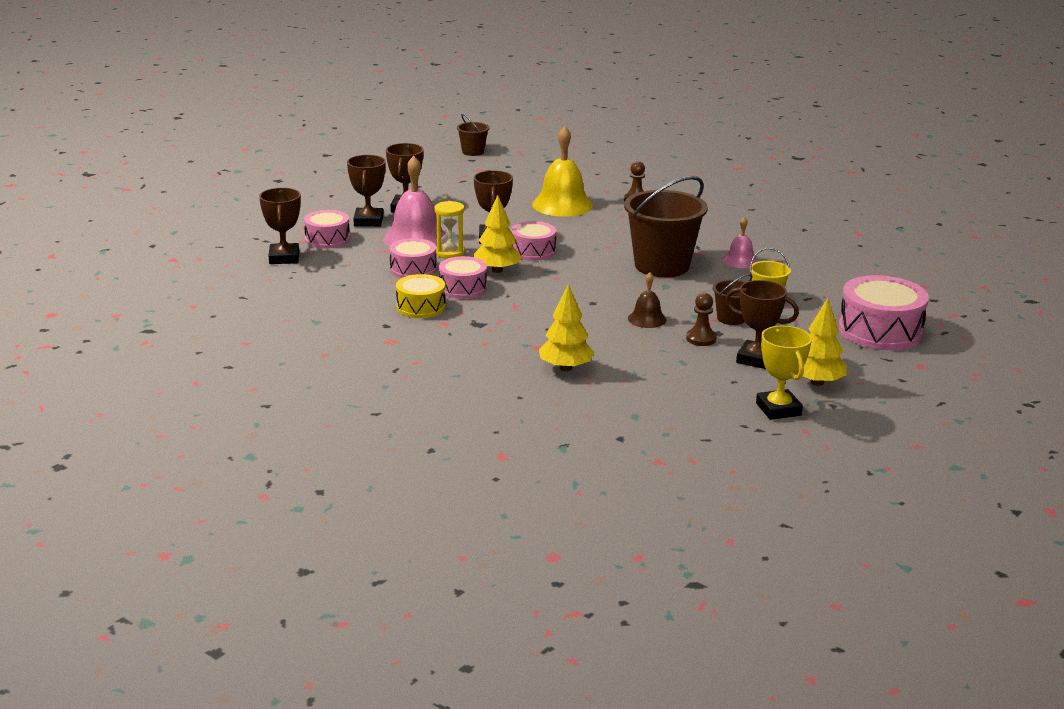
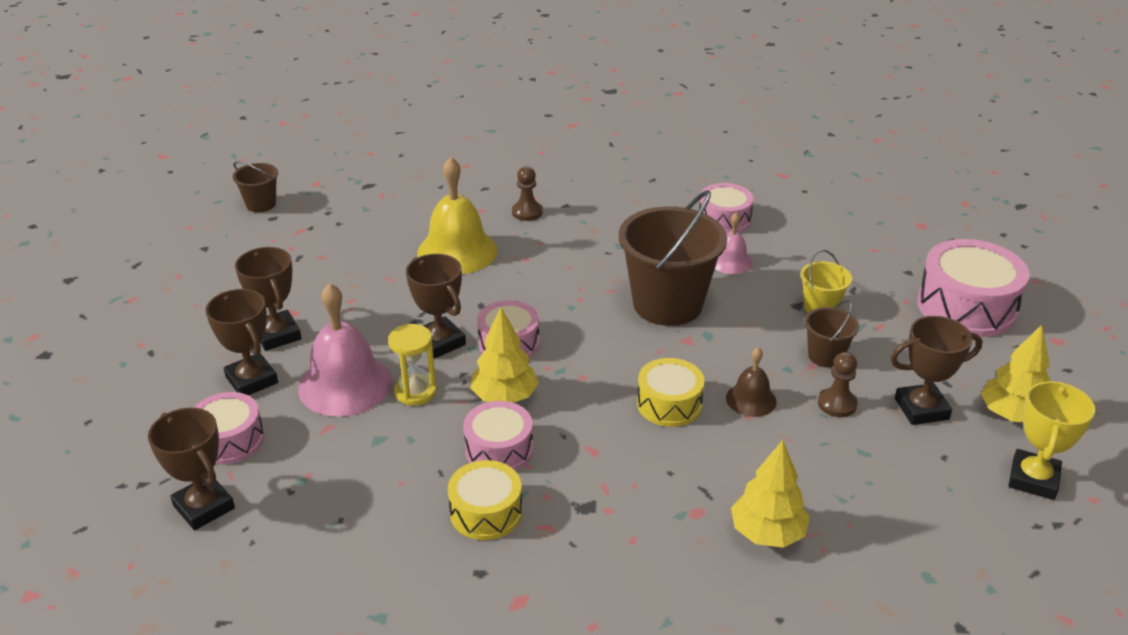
camera: 35 degrees left, 10 degrees up
(413, 269) = (402, 444): pink drum -> pink drum (724, 219)
(591, 304) = (669, 404): none -> yellow drum
(778, 409) = (1033, 479): yellow trophy -> yellow trophy turned 75 degrees clockwise

